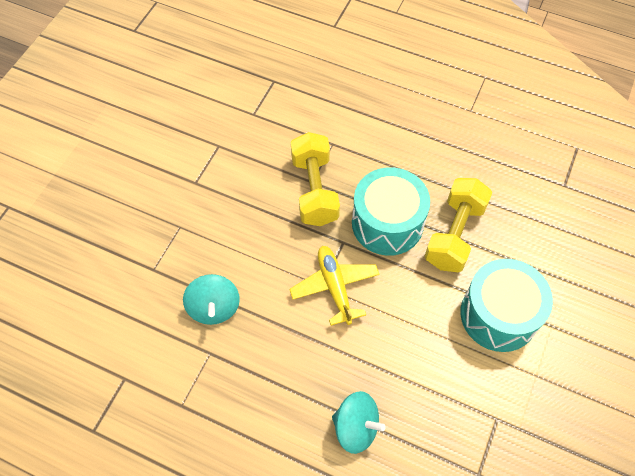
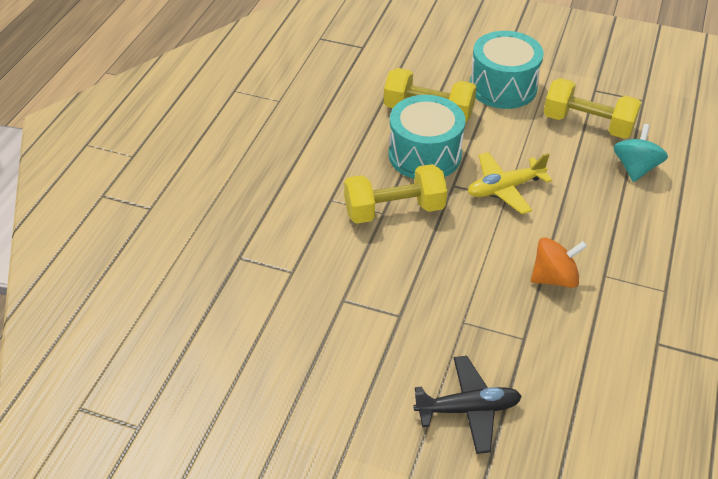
camera: 95 degrees left, 15 degrees down
(97, 217) = (468, 409): none -> black plane
(214, 307) = (554, 278): turquoise spinning top -> orange spinning top
(432, 393) = (587, 124): none -> yellow dumbbell

